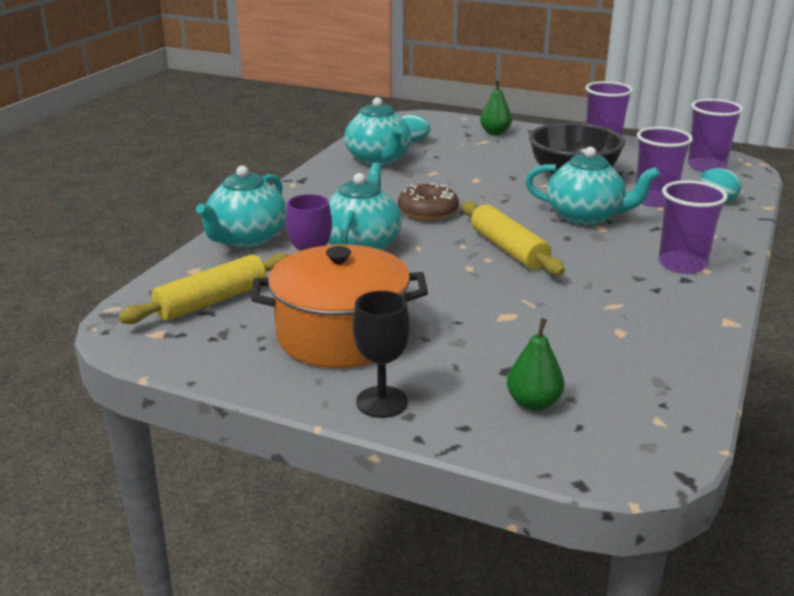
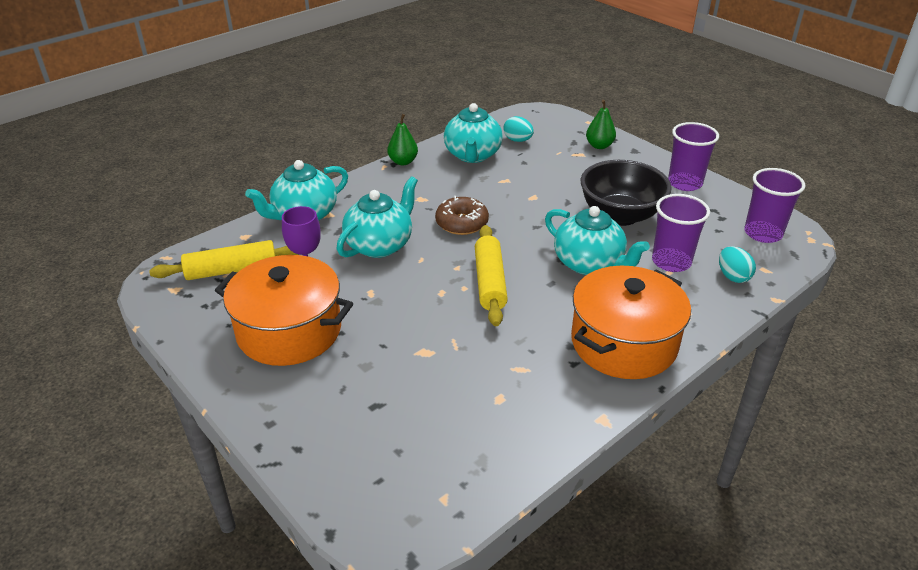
camera: 25 degrees right, 10 degrees up
(382, 402) = (262, 404): black goblet -> none
(533, 403) = (366, 445): green pear -> green pear (403, 162)
(682, 264) = (623, 343): purple cup -> orange pot

